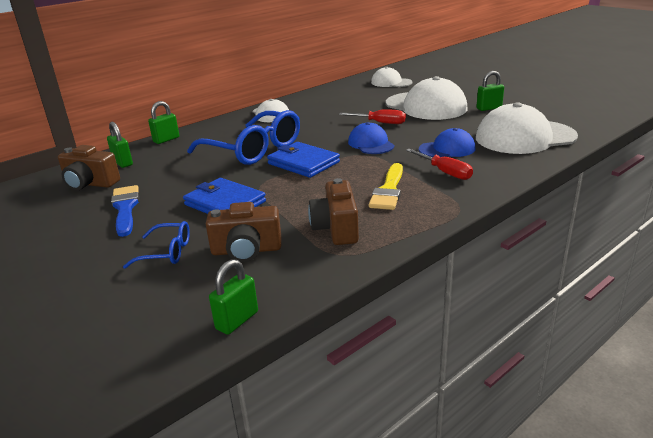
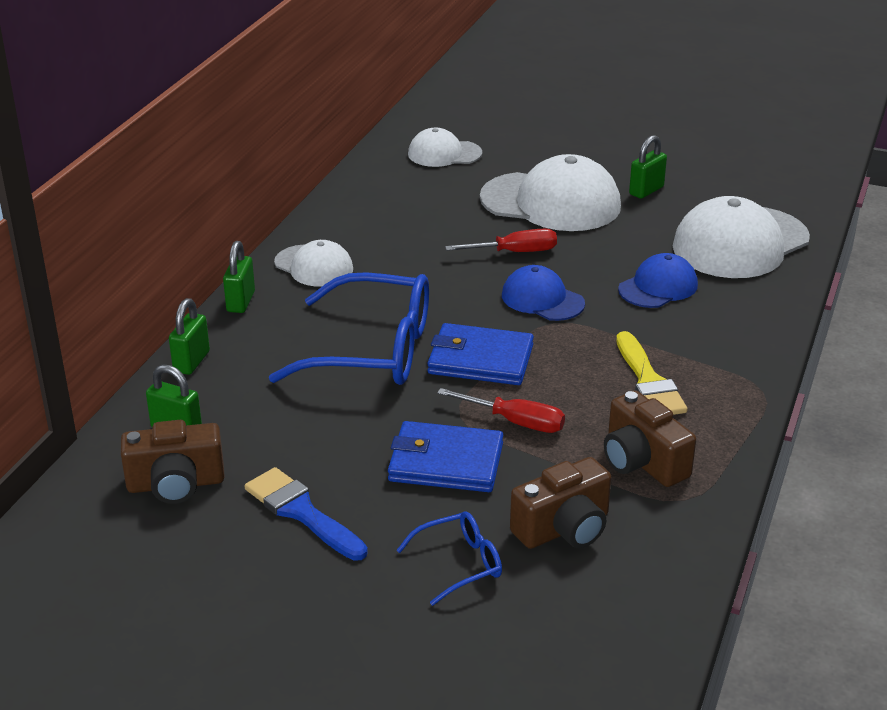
camera: 30 degrees left, 5 degrees up
(237, 320) = (660, 624): green padlock -> green padlock (241, 302)
(445, 172) = (692, 332): red screwdriver -> red screwdriver (516, 422)

